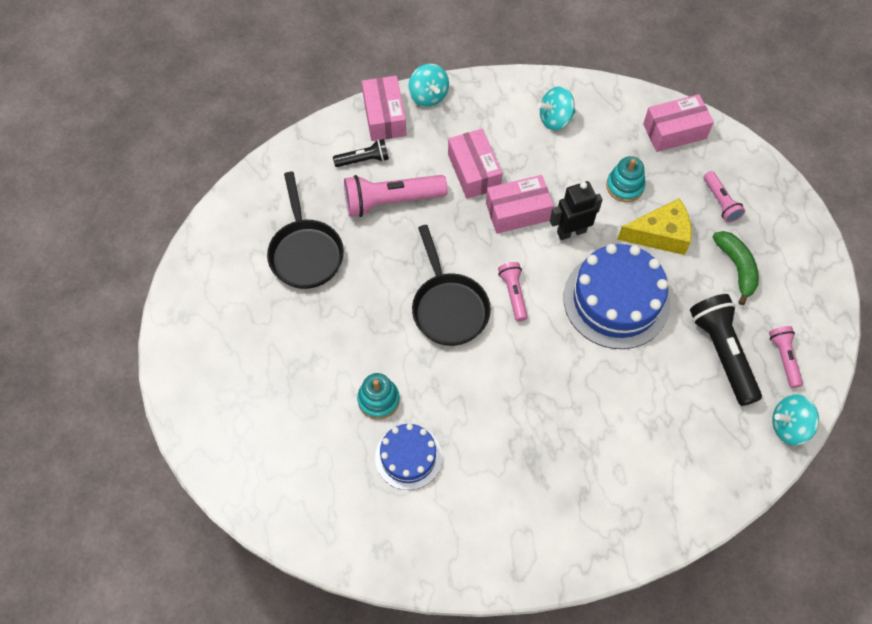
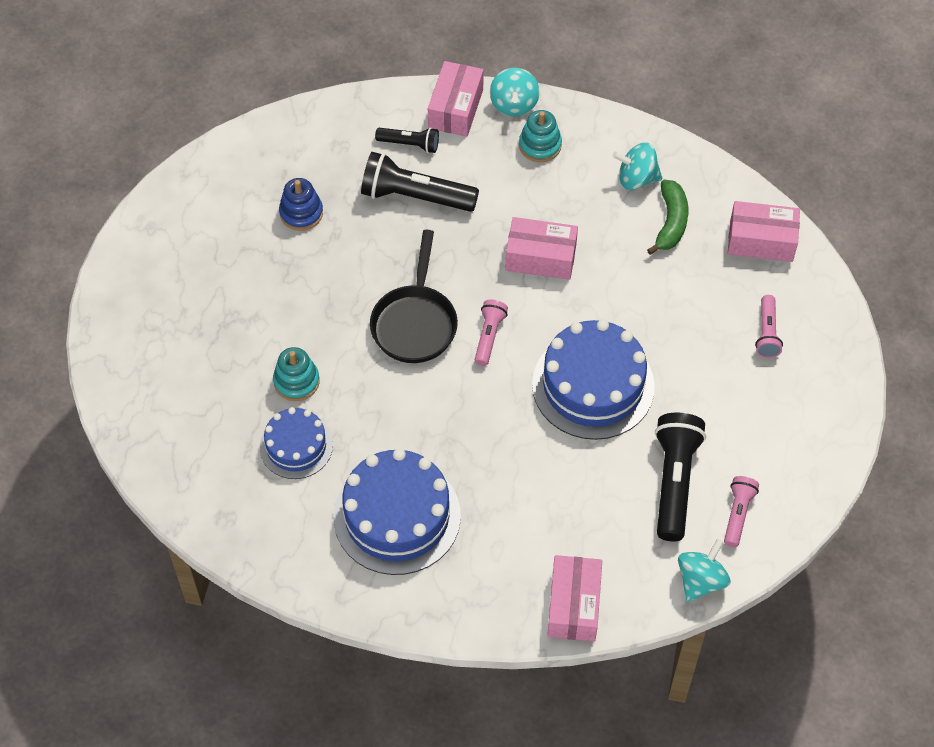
camera: 25 degrees right, 5 degrees down
(305, 252) = (301, 213): black pan -> blue stacking toy
(391, 201) = (415, 196): pink flashlight -> black flashlight
(474, 171) = (518, 199): pink box -> pink box (574, 605)
(524, 481) = (397, 516): none -> blue cake
(571, 231) = (585, 299): black robot -> none
(625, 186) = (671, 276): turquoise stacking toy -> turquoise stacking toy (540, 145)
(660, 235) = (679, 340): yellow cheese -> none
(736, 267) = (743, 405): green banana -> green banana (670, 222)
(788, 426) = (701, 580): turquoise spinning top -> turquoise spinning top turned 105 degrees clockwise

